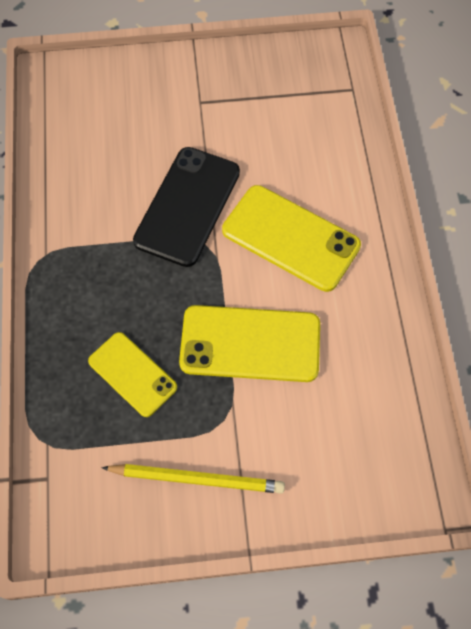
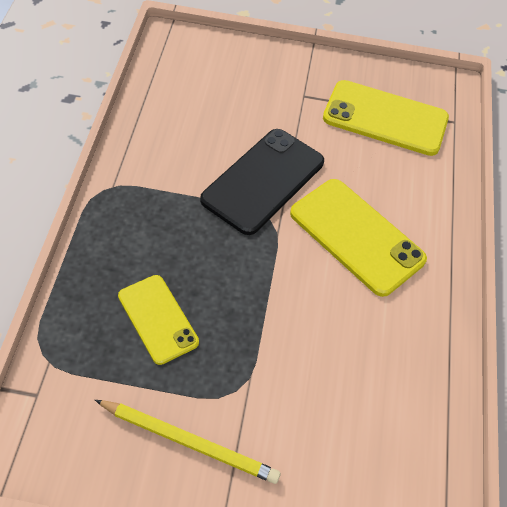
camera: 10 degrees right, 10 degrees down
(250, 344) = (286, 324): yellow phone -> yellow phone (385, 118)

